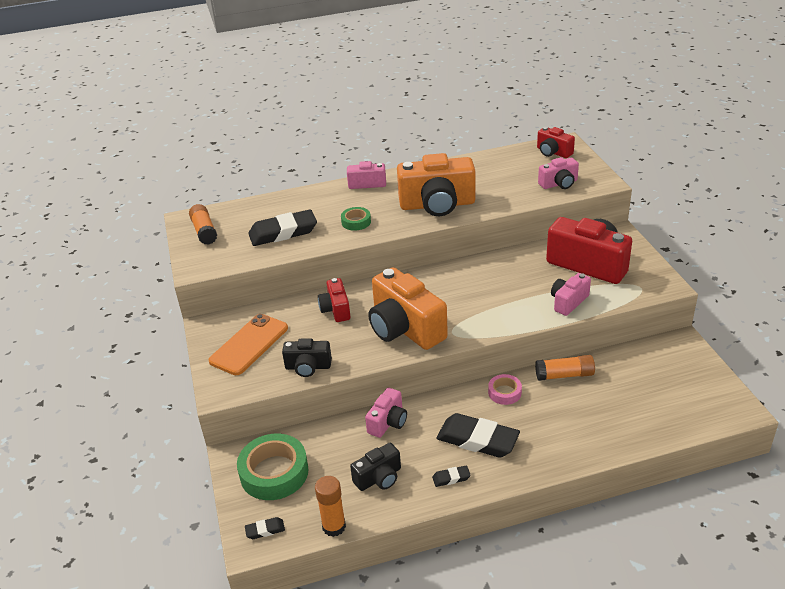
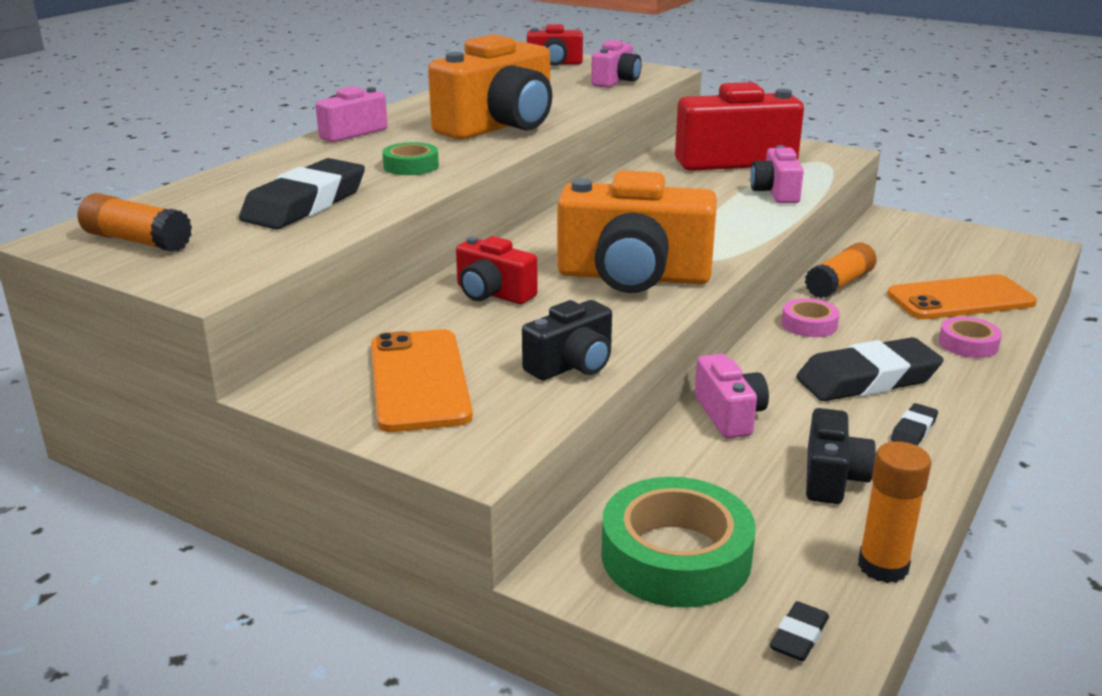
camera: 45 degrees left, 10 degrees down
(564, 449) = (968, 344): none -> pink tape
(614, 420) = (960, 299): none -> orange phone

